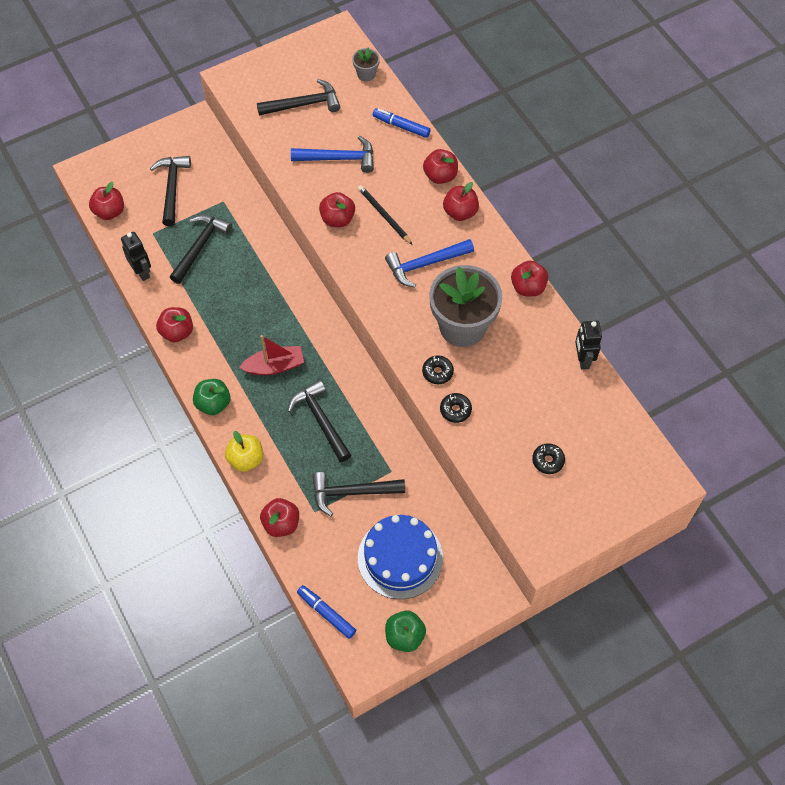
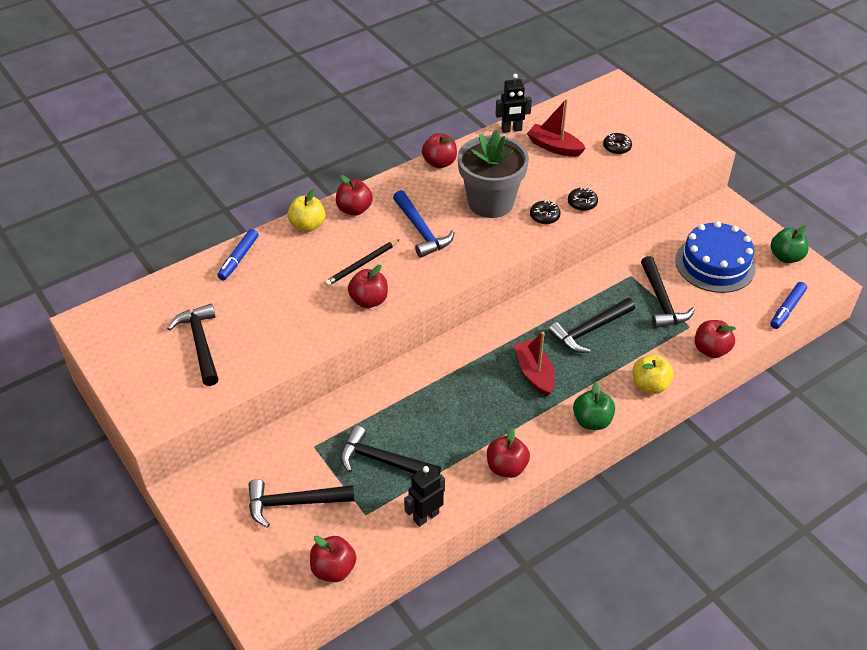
camera: 95 degrees left, 15 degrees down
(339, 158) = (284, 306): blue hammer -> none
(366, 74) = (158, 292): grey flower pot -> none
(440, 176) = (308, 226): red apple -> yellow apple
(550, 397) = (554, 147): none -> red boat

